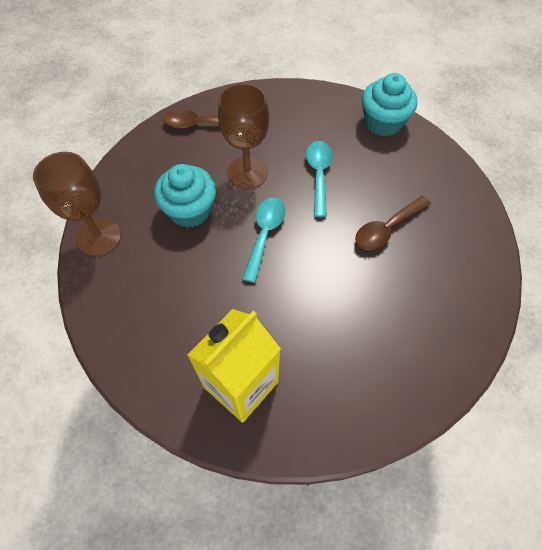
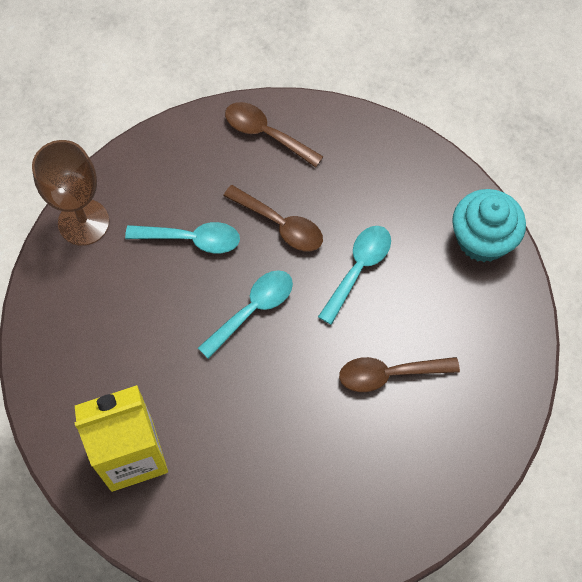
camera: 30 degrees right, 5 degrees up
(190, 210) = (192, 239): turquoise cupcake -> turquoise spoon
(247, 173) = (280, 225): brown goblet -> brown spoon

